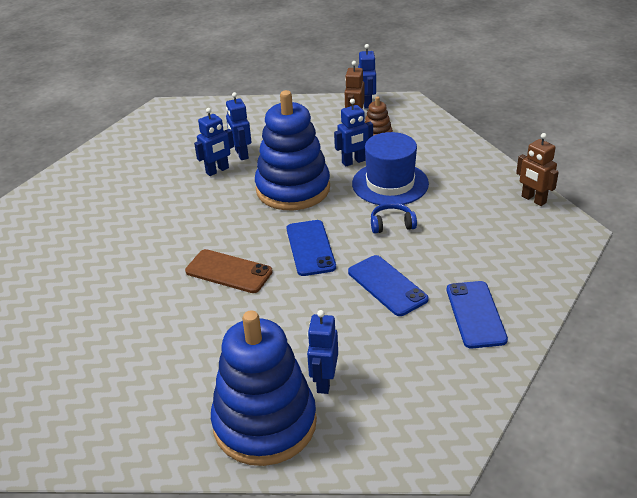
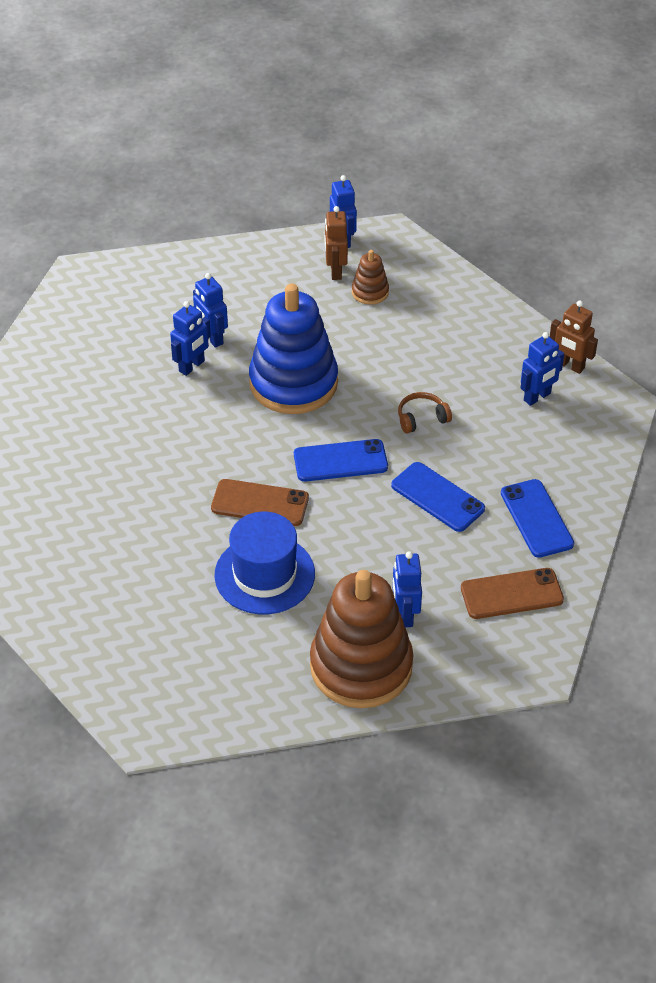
camera: 15 degrees left, 10 degrees up
(265, 423) = (361, 666): blue stacking toy -> brown stacking toy
(310, 248) = (340, 461): blue phone -> blue phone turned 75 degrees counterclockwise
(353, 162) = (353, 334): blue robot -> blue robot (537, 397)
(390, 184) = (404, 362): blue hat -> blue hat (264, 574)
(392, 224) = (422, 418): blue headphones -> brown headphones
(434, 377) = (511, 594): none -> brown phone

